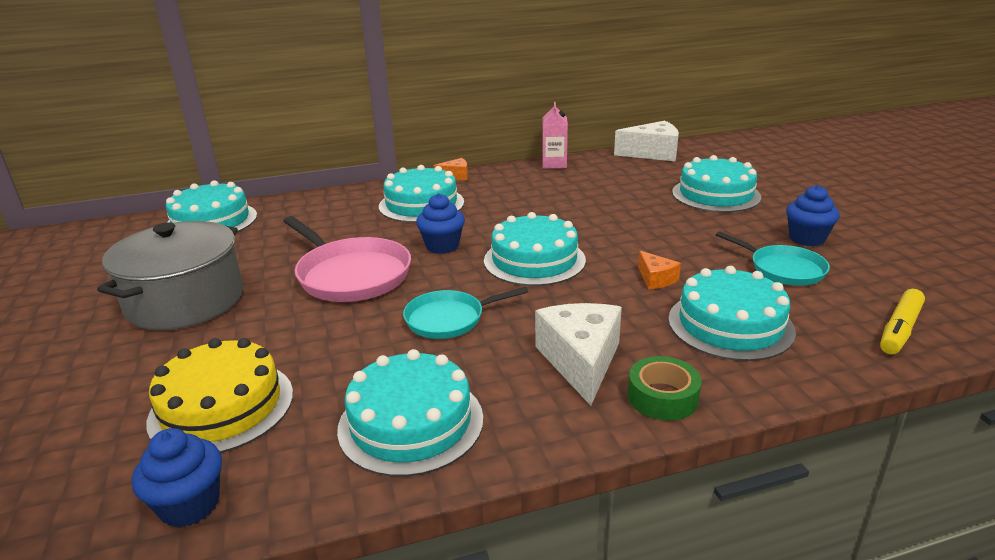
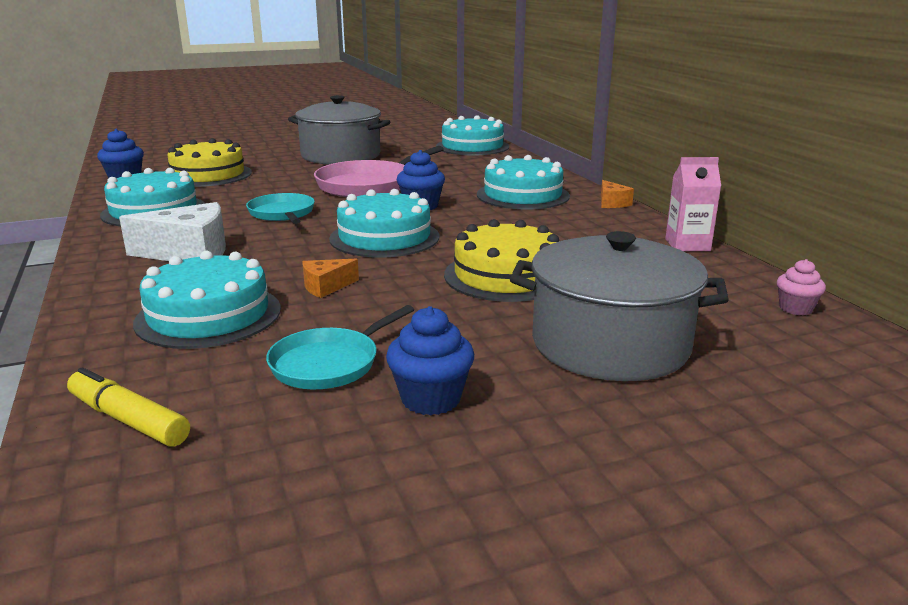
camera: 85 degrees right, 5 degrees down
(618, 216) = (506, 275): none -> yellow cake
(652, 153) = (795, 308): white cheese -> pink cupcake
(662, 397) = (114, 278): green tape -> none
(716, 194) = (610, 344): turquoise cake -> grey pot

